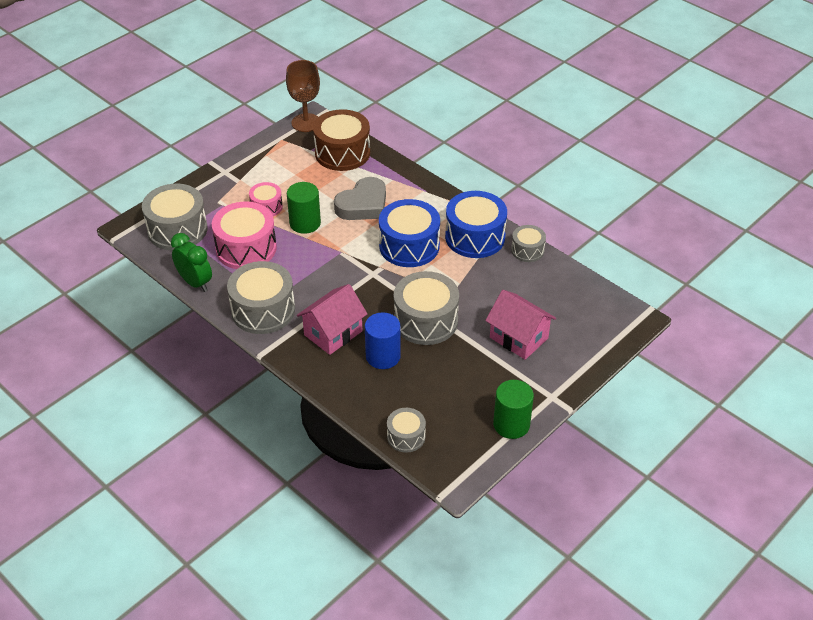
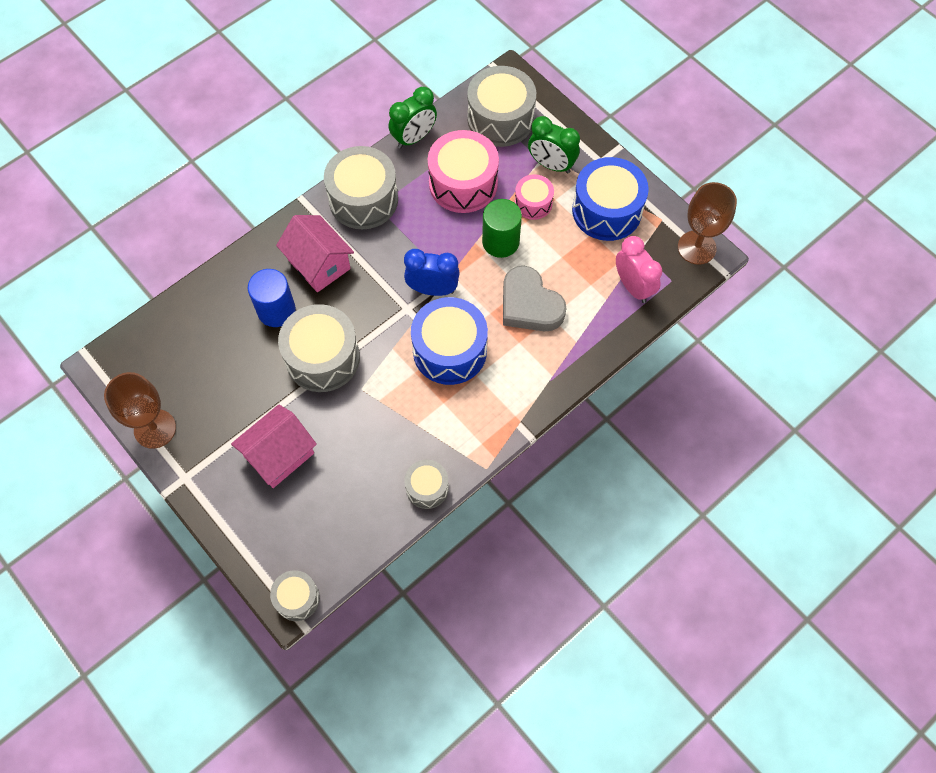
camera: 95 degrees right, 20 degrees up
(228, 198) = (551, 165): none -> green clock
(342, 153) = (633, 287): brown drum -> pink clock
(353, 259) = (432, 289): none -> blue clock
(406, 436) = (162, 324): grey drum -> grey drum (297, 598)
(475, 237) = (458, 427): blue drum -> blue drum (606, 210)
(511, 424) = (155, 429): green cylinder -> brown goblet

